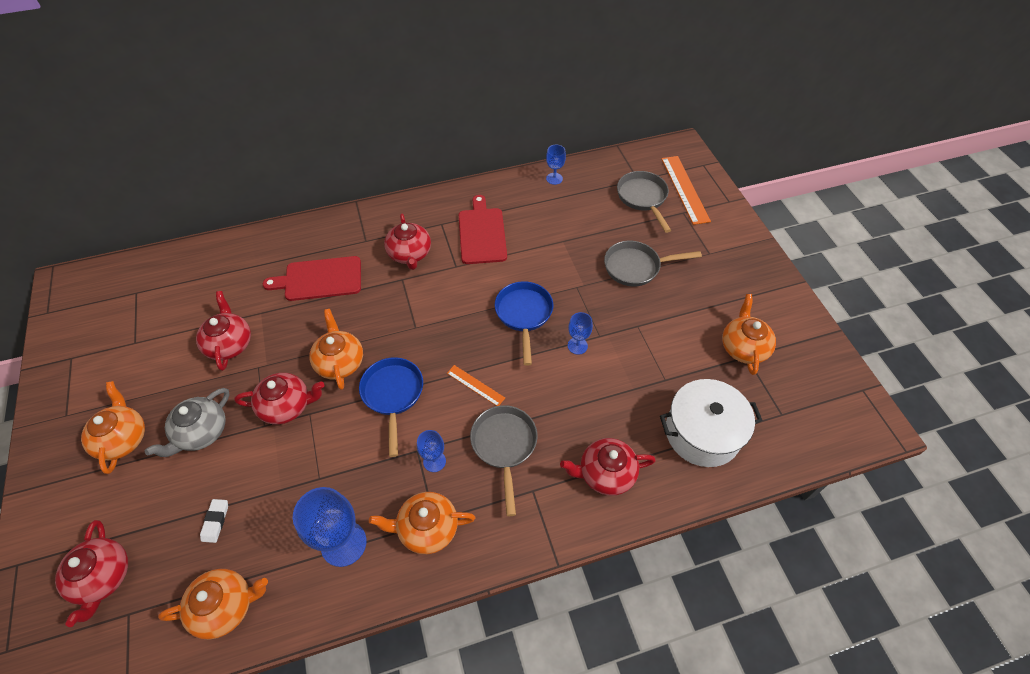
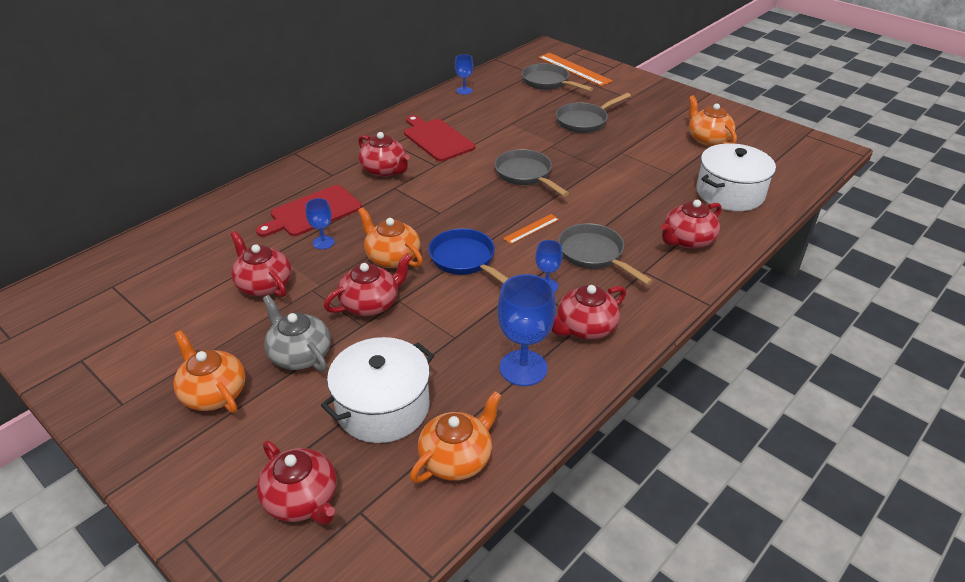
camera: 30 degrees left, 15 degrees down
(201, 432) = (300, 354): grey teapot -> grey teapot turned 135 degrees clockwise
(215, 521) = (383, 407): white eraser -> white pot
(427, 528) = (585, 328): orange teapot -> red teapot
(475, 385) = (531, 229): orange ruler -> orange ruler turned 45 degrees counterclockwise
(524, 315) = (526, 175): blue pan -> grey pan
(577, 346) = (588, 178): blue goblet -> blue goblet (323, 242)

